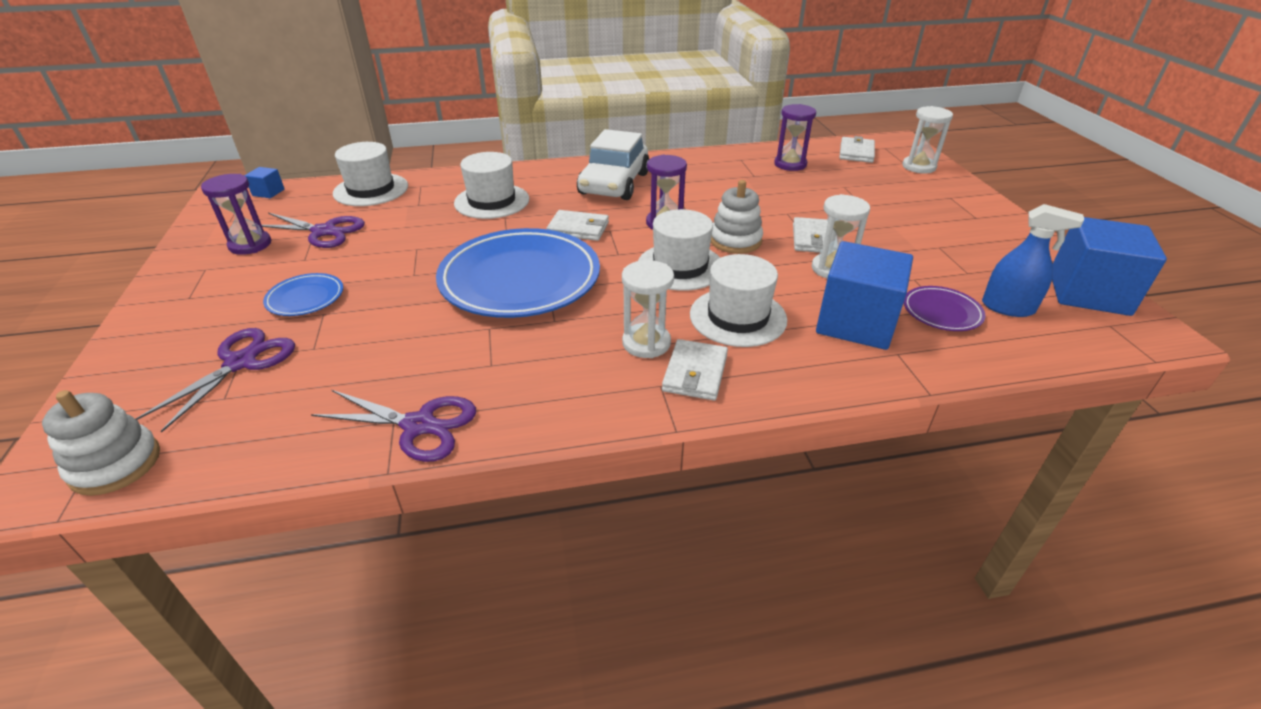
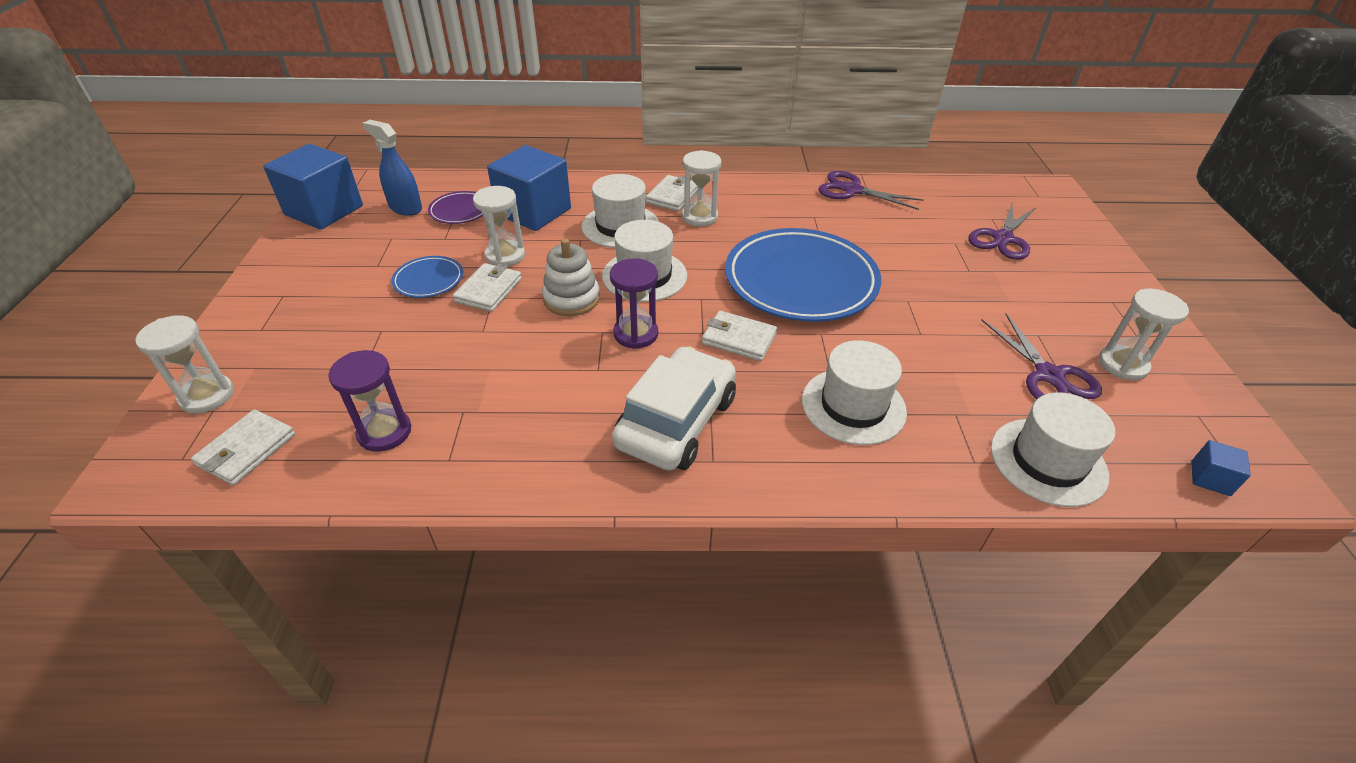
camera: 170 degrees left, 5 degrees up
(115, 464) = (1021, 193): white stacking toy -> none
(250, 245) = (1122, 365): purple hourglass -> white hourglass
(305, 298) = (997, 286): blue plate -> blue plate (428, 280)
(324, 231) = (1049, 376): purple scissors -> purple scissors turned 135 degrees counterclockwise

